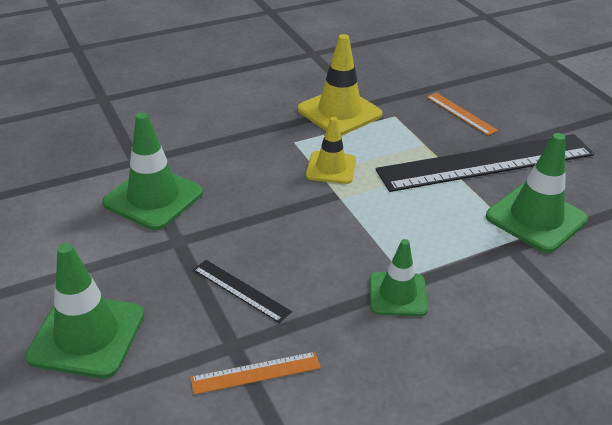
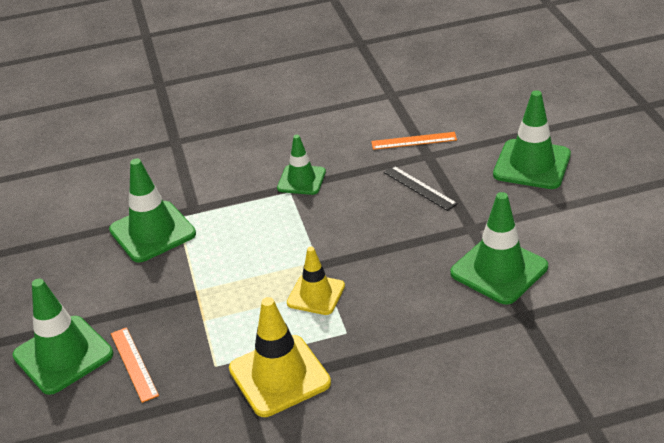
camera: 165 degrees left, 0 degrees up
(486, 162) = (154, 292): black ruler -> none
(524, 116) = (63, 355): none -> green traffic cone

